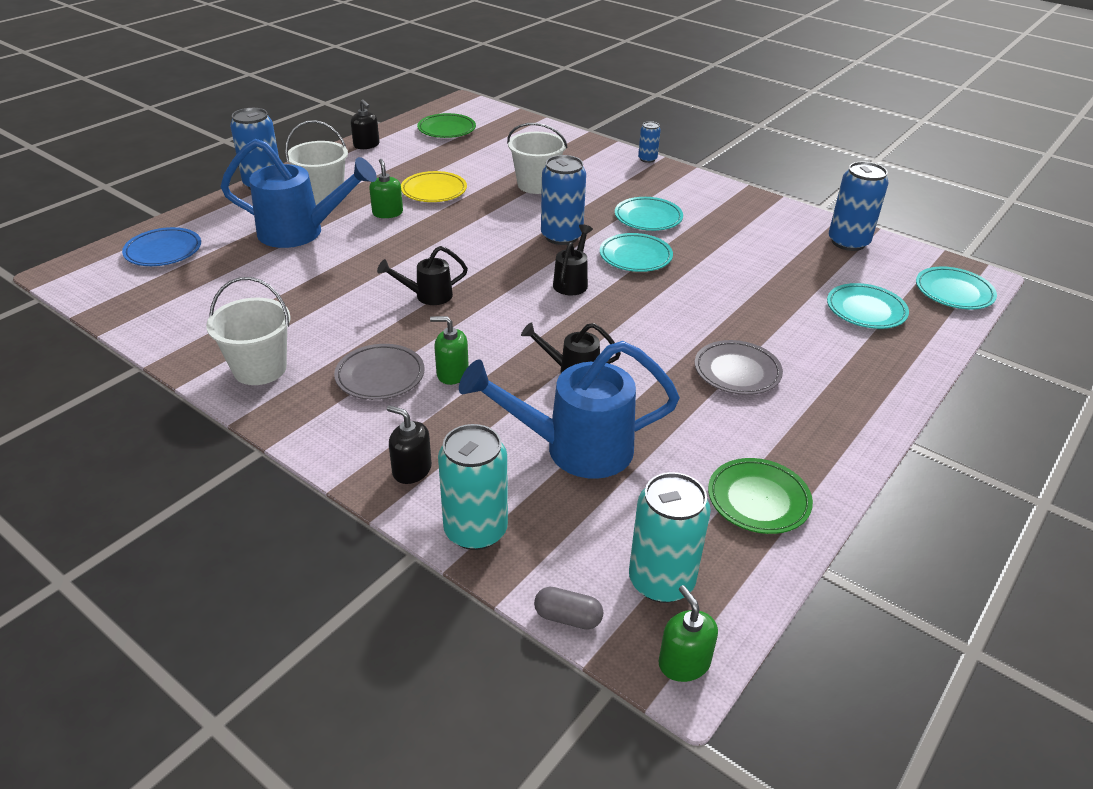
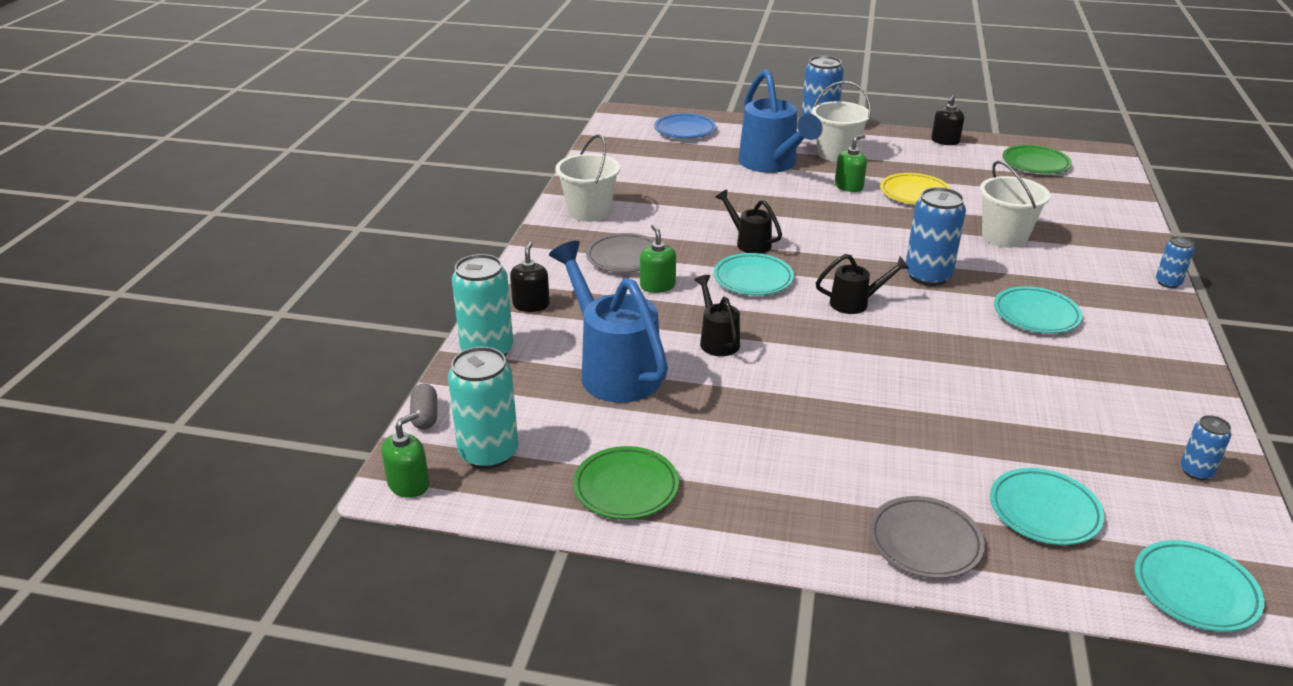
camera: 65 degrees right, 5 degrees down
(635, 257) = (947, 326): turquoise plate -> turquoise plate (753, 279)
(737, 372) = (812, 435): grey plate -> grey plate (924, 542)
(848, 242) = (1196, 471): blue can -> blue can, size x0.53

